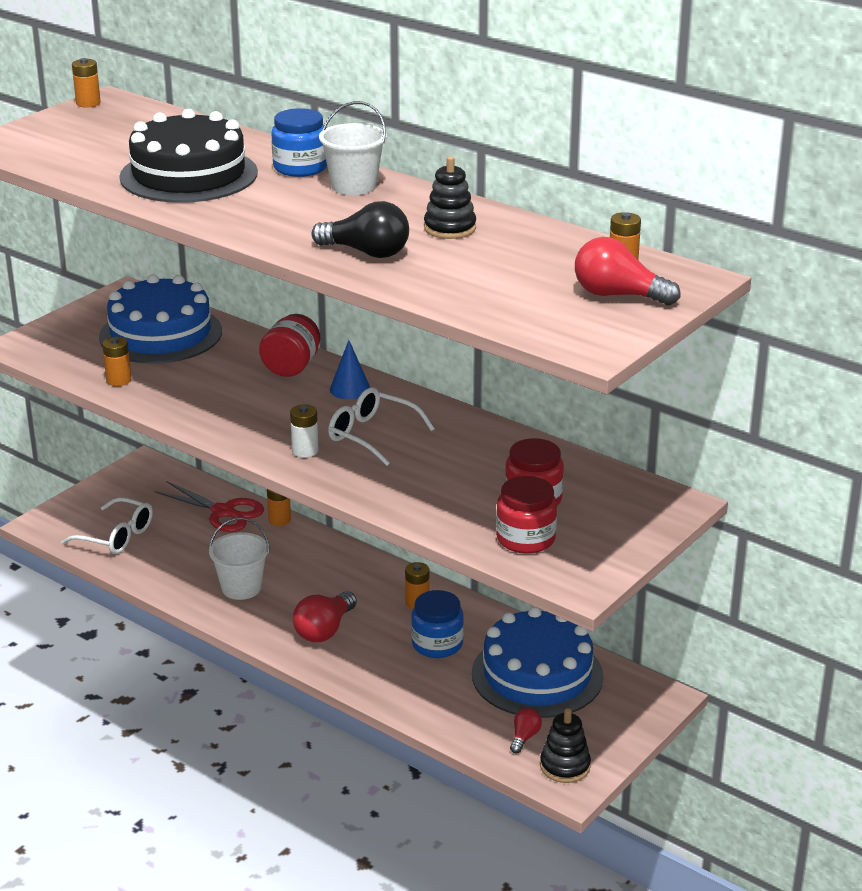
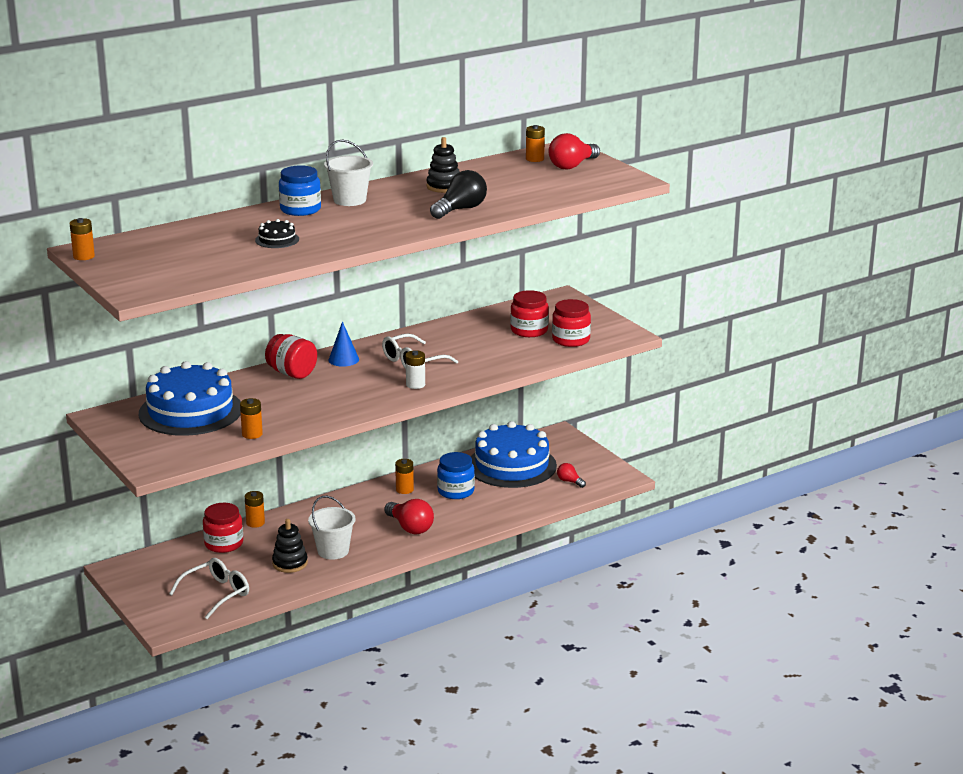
camera: 70 degrees left, 5 degrees down
(188, 175) = (277, 240): black cake -> black cake, size x0.41
(223, 512) = (224, 544): red scissors -> red jar
(565, 766) = (604, 475): black stacking toy -> black stacking toy (290, 563)

